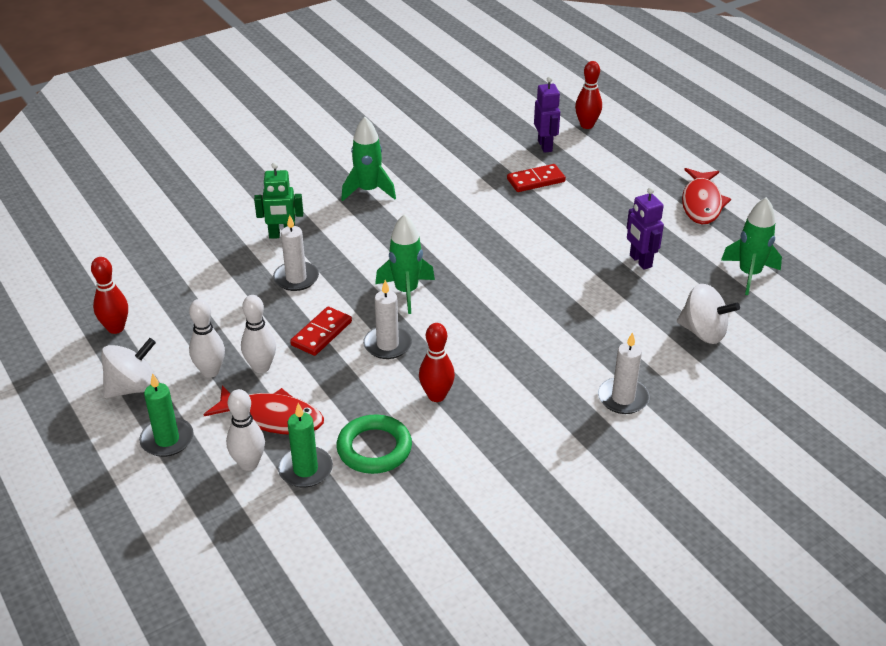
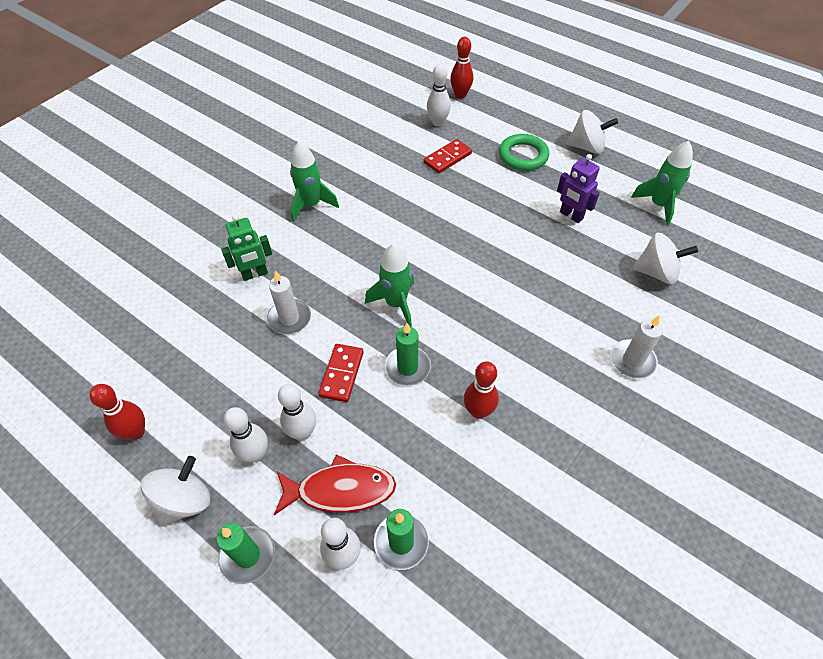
camera: 20 degrees left, 15 degrees up
(374, 448) = (453, 492): green ring -> green ring (523, 156)
(387, 345) = (407, 367): white candle -> green candle
(545, 146) = (438, 122): purple robot -> white bowling pin
(701, 203) = (587, 147): red fish -> white spinning top

